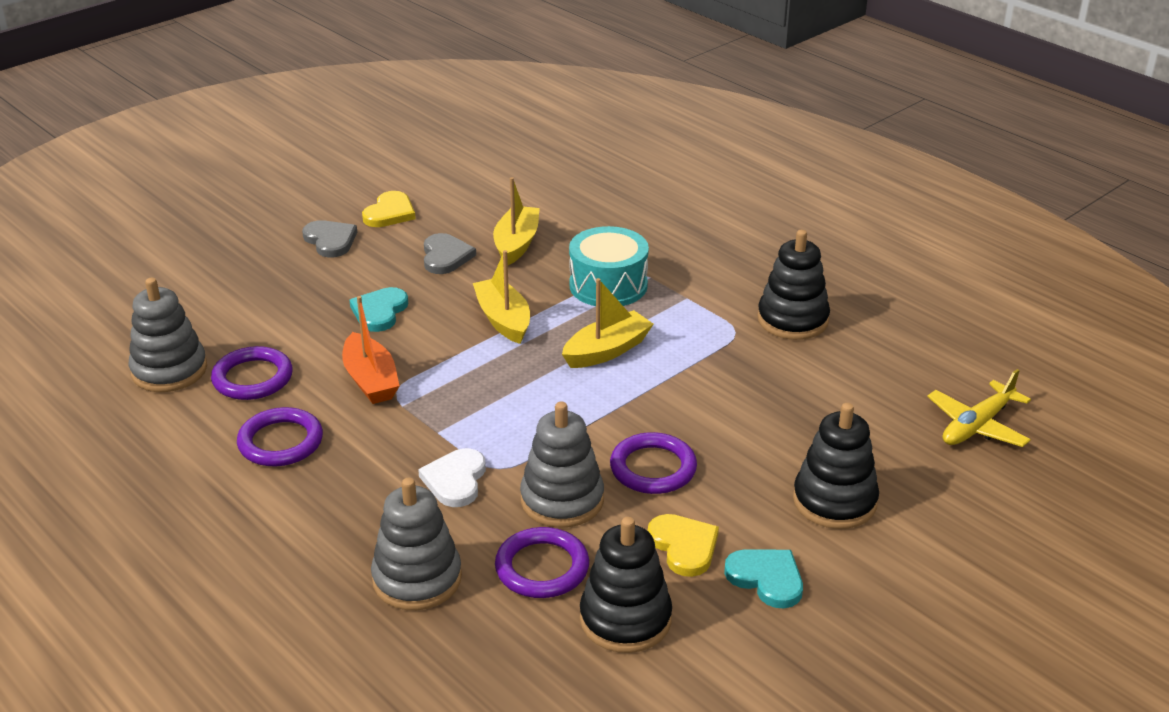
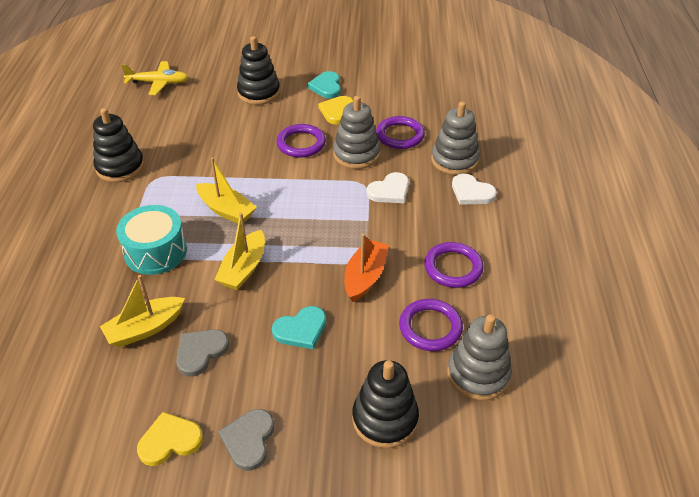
camera: 135 degrees left, 10 degrees up
(344, 545) = (471, 192): none -> white heart
(607, 351) = (226, 210): yellow boat -> yellow boat turned 150 degrees counterclockwise
(625, 619) = (393, 103): black stacking toy -> black stacking toy (385, 419)

